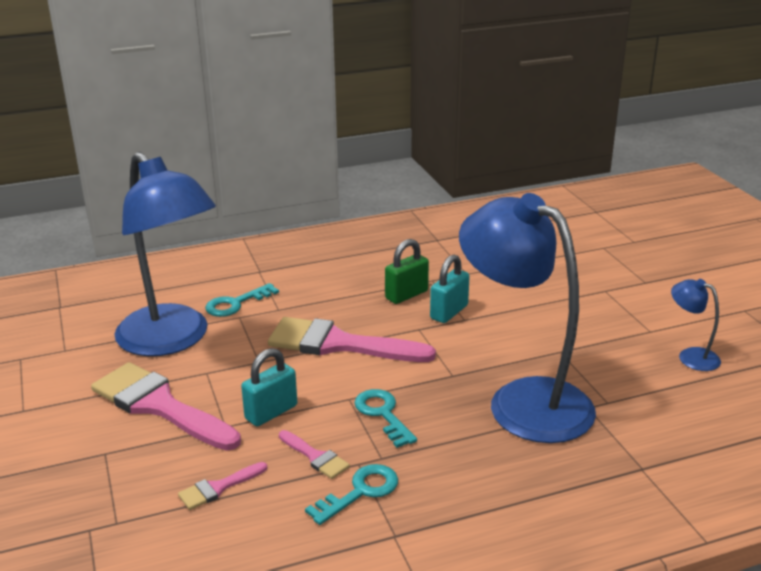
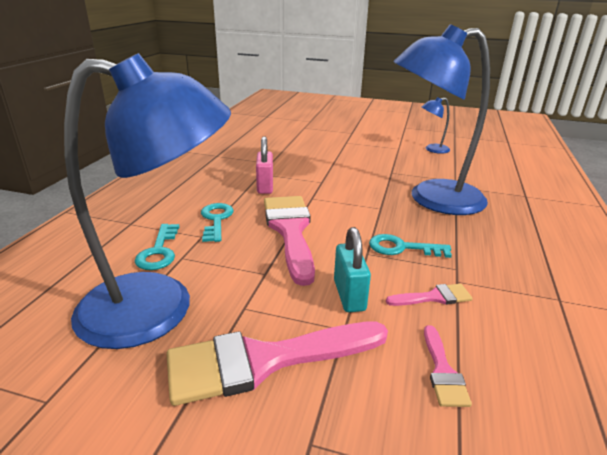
camera: 55 degrees left, 0 degrees up
(339, 344) = (290, 231): pink brush -> pink brush turned 120 degrees clockwise
(360, 492) = (496, 294): turquoise key -> turquoise key (216, 220)
(406, 295) = (265, 186): green padlock -> pink padlock
(449, 312) = (307, 183): turquoise padlock -> none

